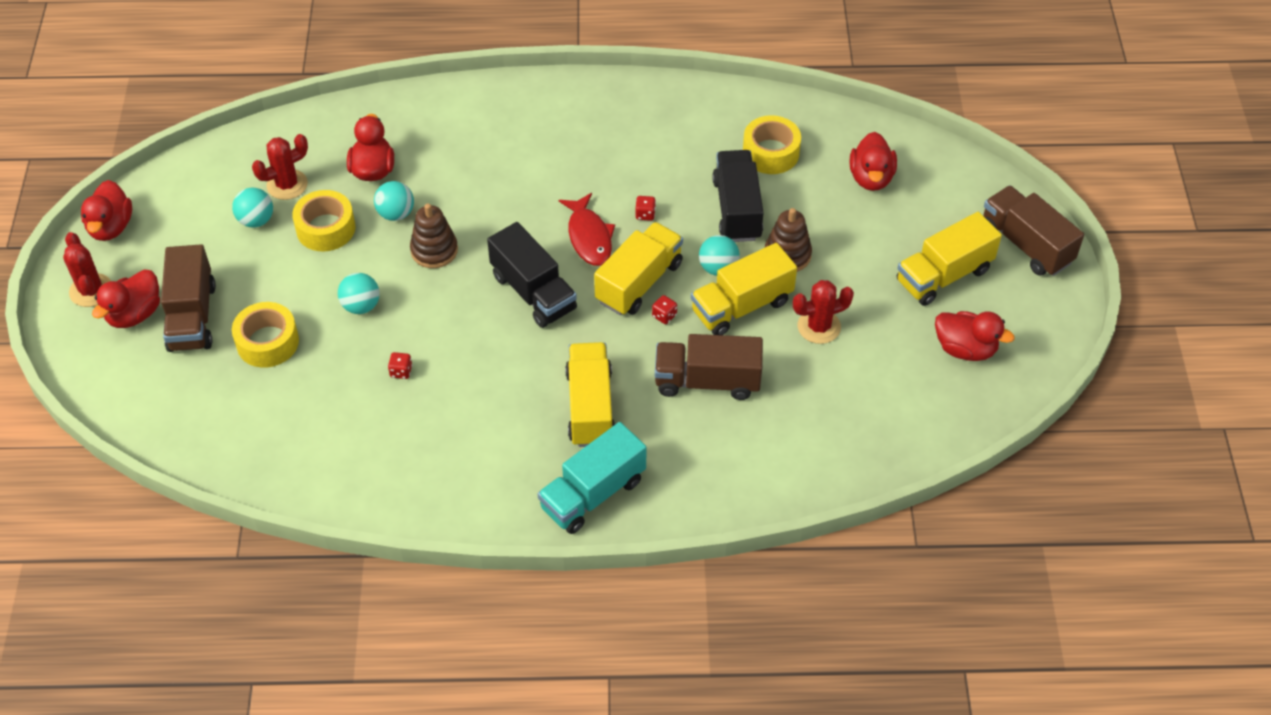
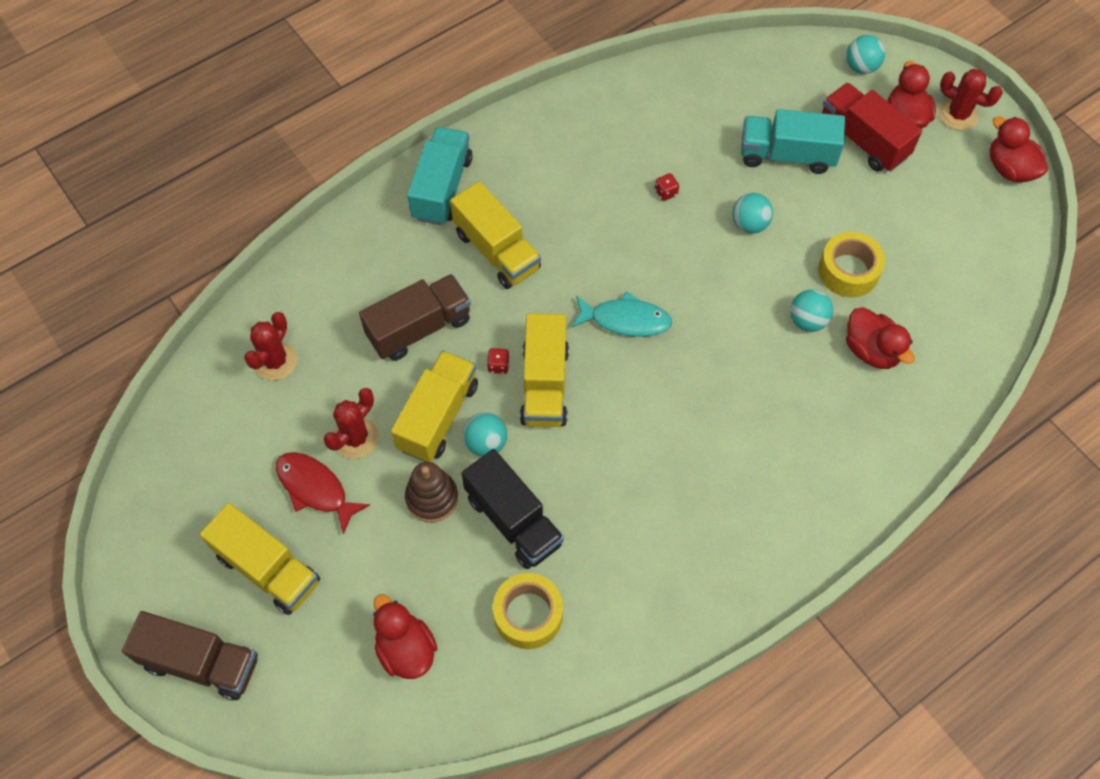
camera: 145 degrees right, 10 degrees up
(192, 316) = (863, 140): brown truck -> red truck
(256, 220) = (910, 243): turquoise ball -> turquoise ball (861, 67)
(267, 342) = (786, 155): yellow tape -> turquoise truck
(287, 185) = (924, 290): red cactus -> red cactus (275, 361)
(434, 250) = (742, 307): brown stacking toy -> none
(533, 292) = (625, 320): black truck -> turquoise fish
(589, 237) = (624, 403): red fish -> red fish (315, 489)
(645, 214) = (594, 459): red dice -> none
(943, 275) = (268, 569): yellow truck -> yellow truck turned 105 degrees clockwise
(965, 349) = (208, 497): red duck -> none

